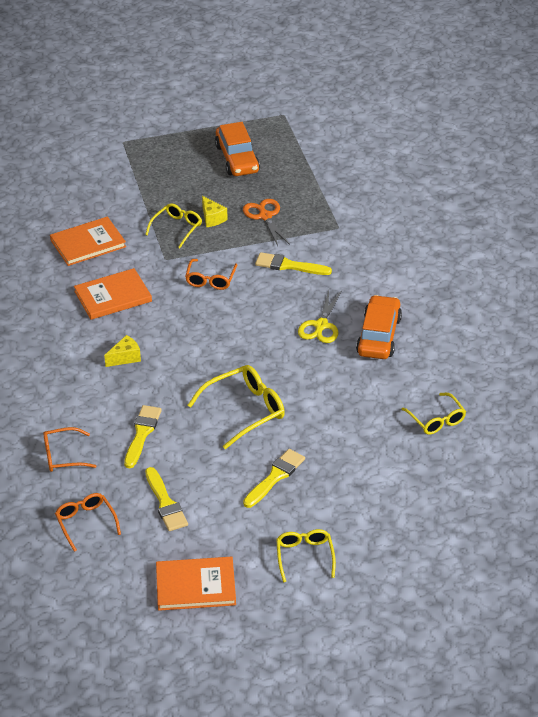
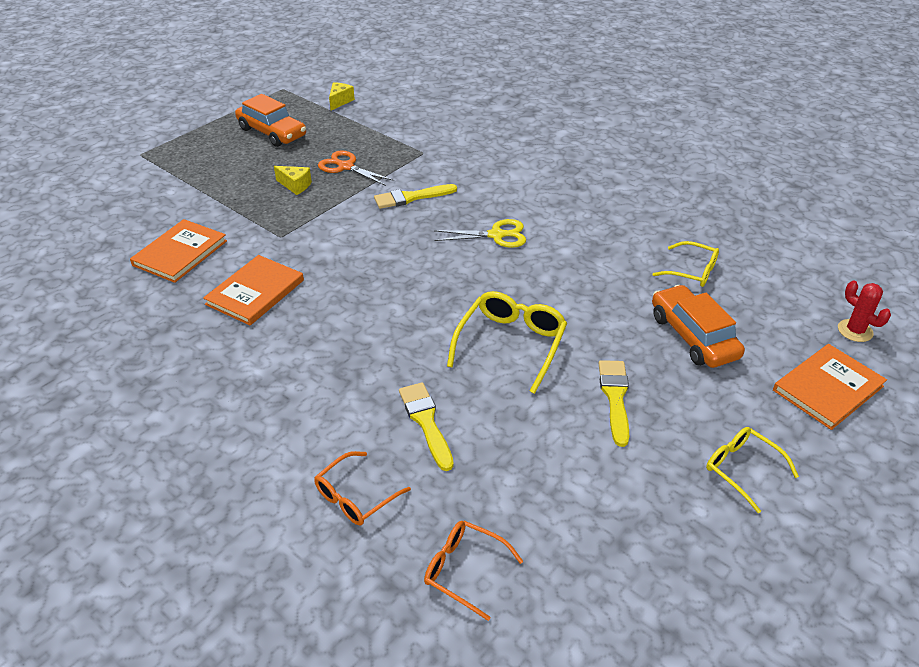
camera: 35 degrees left, 0 degrees up
(125, 358) = (327, 348): yellow cheese -> yellow cheese (340, 101)
(165, 503) = (533, 490): yellow brush -> none
(177, 228) = (267, 206): yellow glasses -> none
(195, 586) = (674, 577): orange book -> orange book (828, 388)
(210, 279) = (347, 237): orange glasses -> none
(321, 326) = (497, 235): yellow scissors -> yellow scissors turned 75 degrees counterclockwise
(379, 336) = (557, 223): orange car -> orange car (693, 336)
(503, 518) = (855, 331): none -> red cactus

